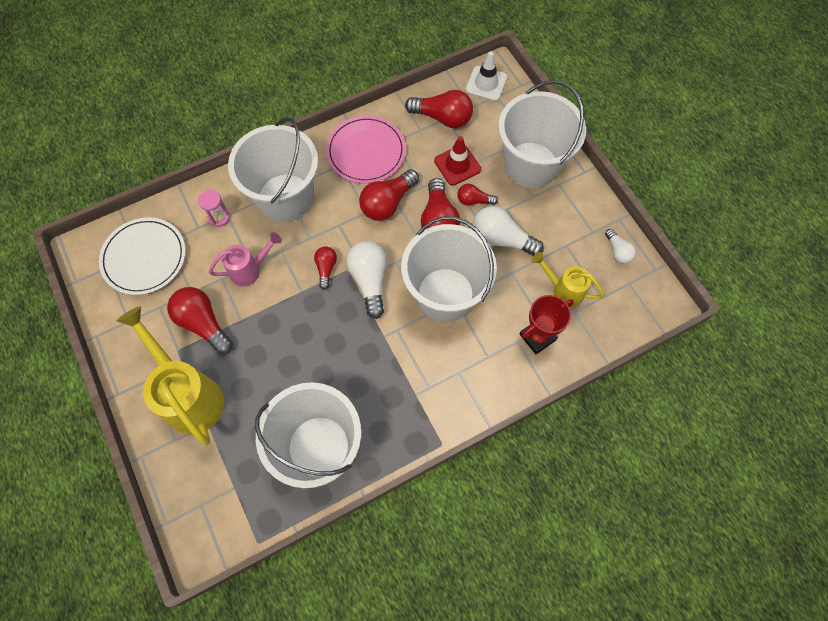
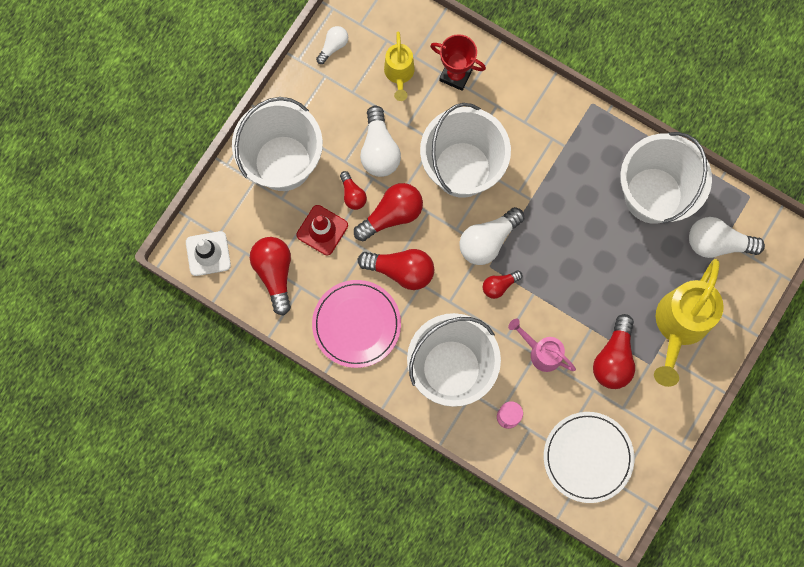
camera: 120 degrees left, 10 degrees up
(235, 480) = (717, 243): none -> white light bulb

